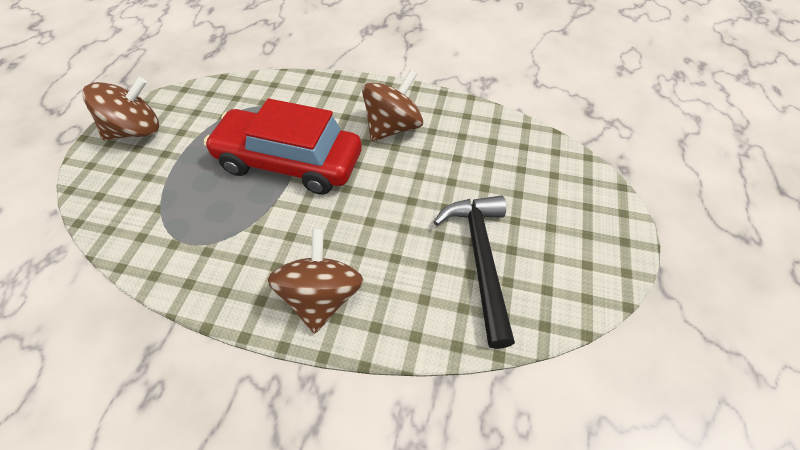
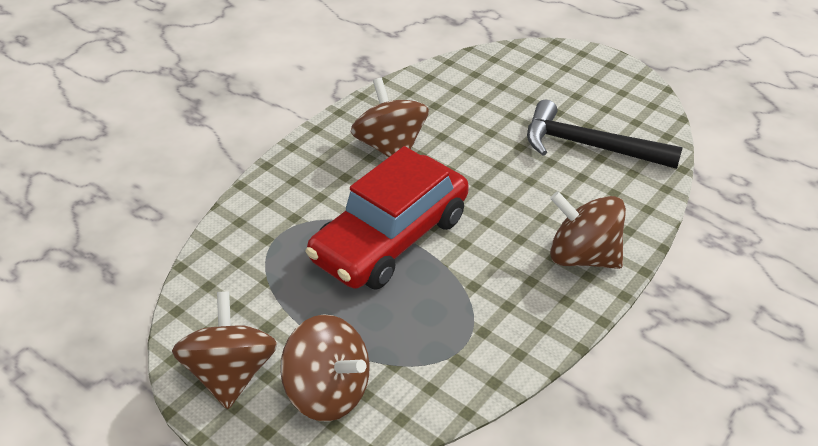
camera: 65 degrees left, 10 degrees down
(127, 182) = (328, 391): none -> brown spinning top

